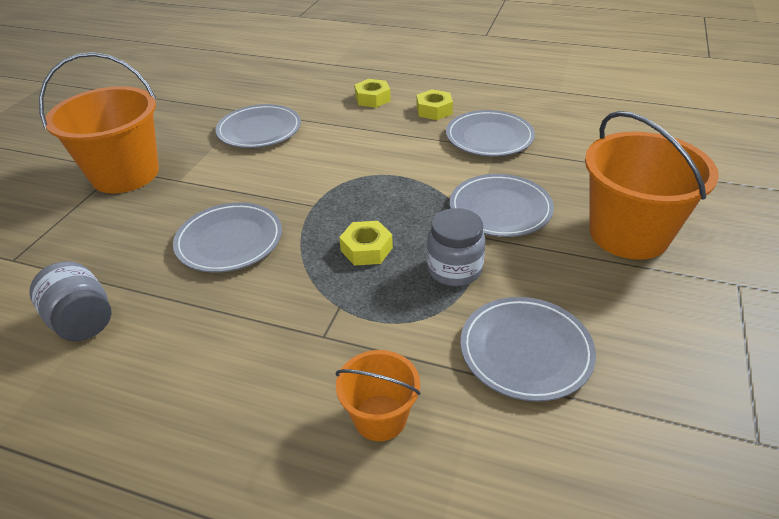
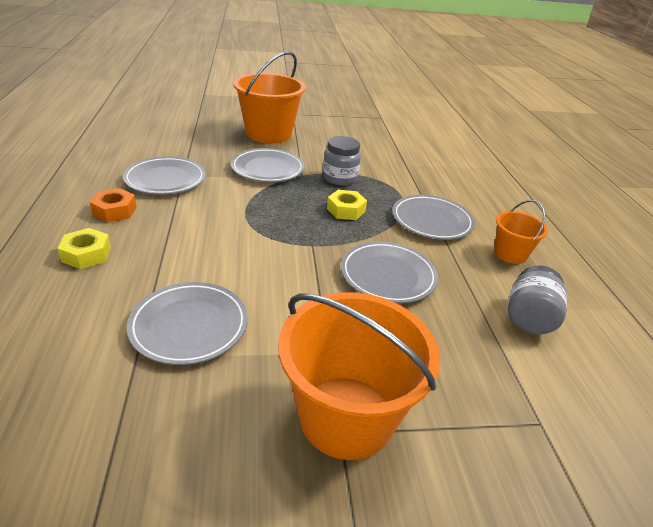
camera: 120 degrees left, 5 degrees down
(380, 417) = (455, 185): orange bucket -> orange bucket (510, 254)
(434, 110) = (115, 211): yellow nut -> orange nut
(525, 351) = (381, 156): grey plate -> grey plate (432, 221)

